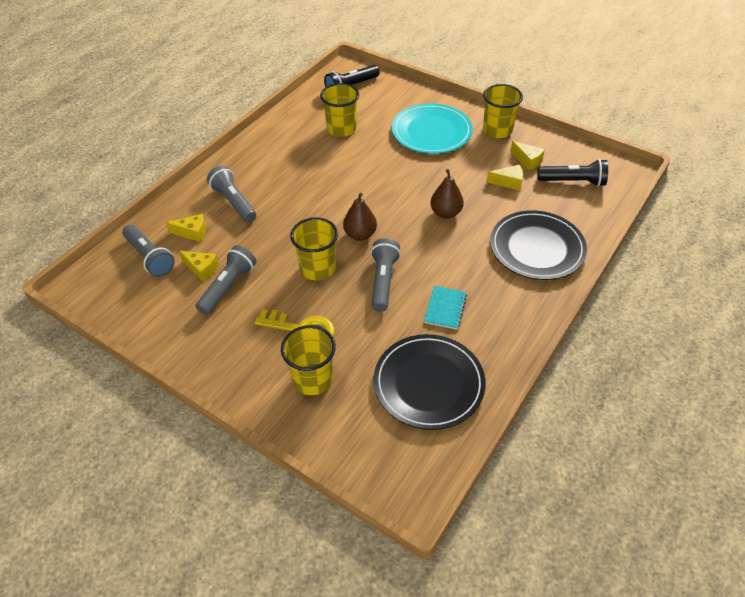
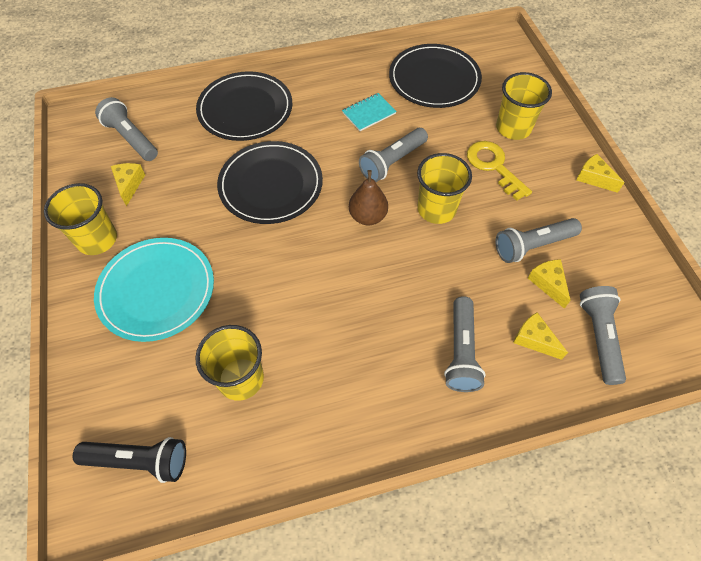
camera: 140 degrees left, 10 degrees up
(446, 213) = (271, 185): brown pear -> black plate
(508, 182) = (179, 175): yellow cheese -> yellow cheese (594, 178)
(573, 182) = (131, 138): black flashlight -> grey flashlight

